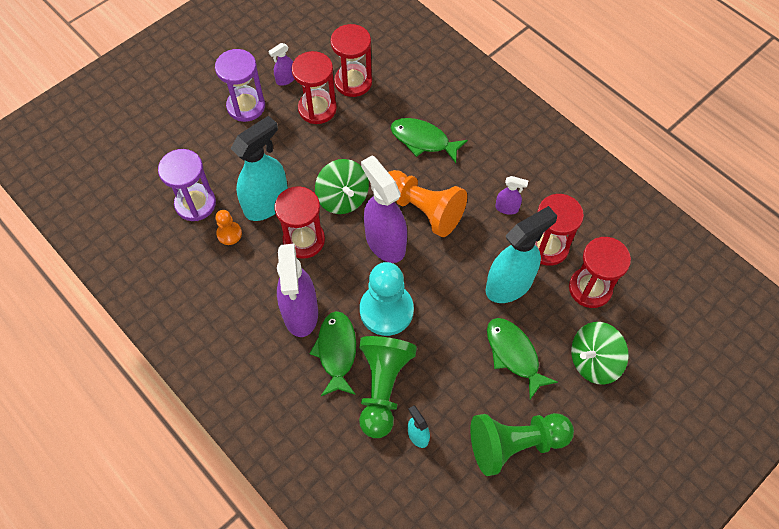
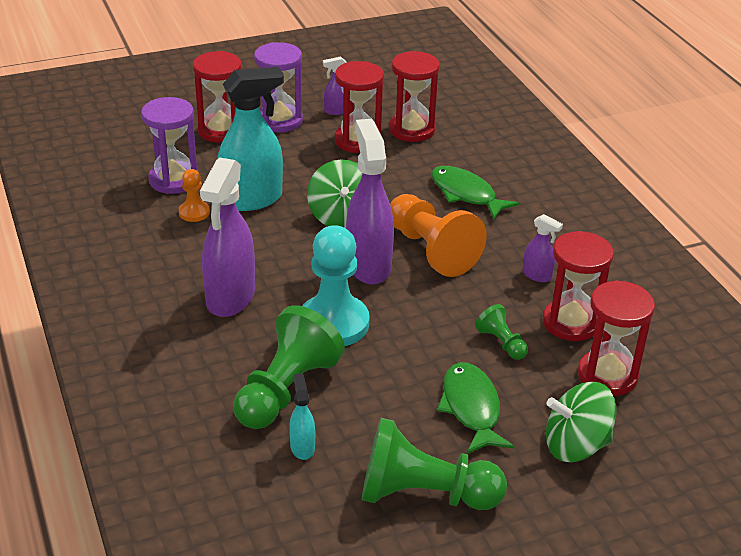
camera: 20 degrees right, 25 degrees down
(304, 240) = (274, 239): red hourglass -> red hourglass (221, 130)
(336, 351) = (251, 342): green fish -> none
(509, 285) = (501, 343): turquoise spray bottle -> green pawn

